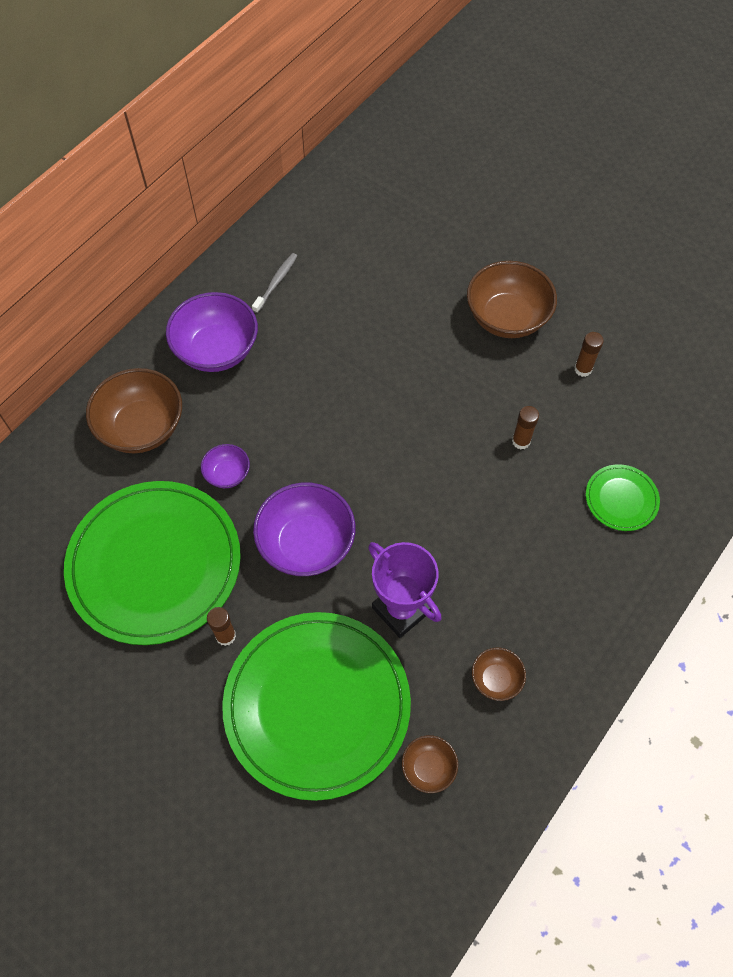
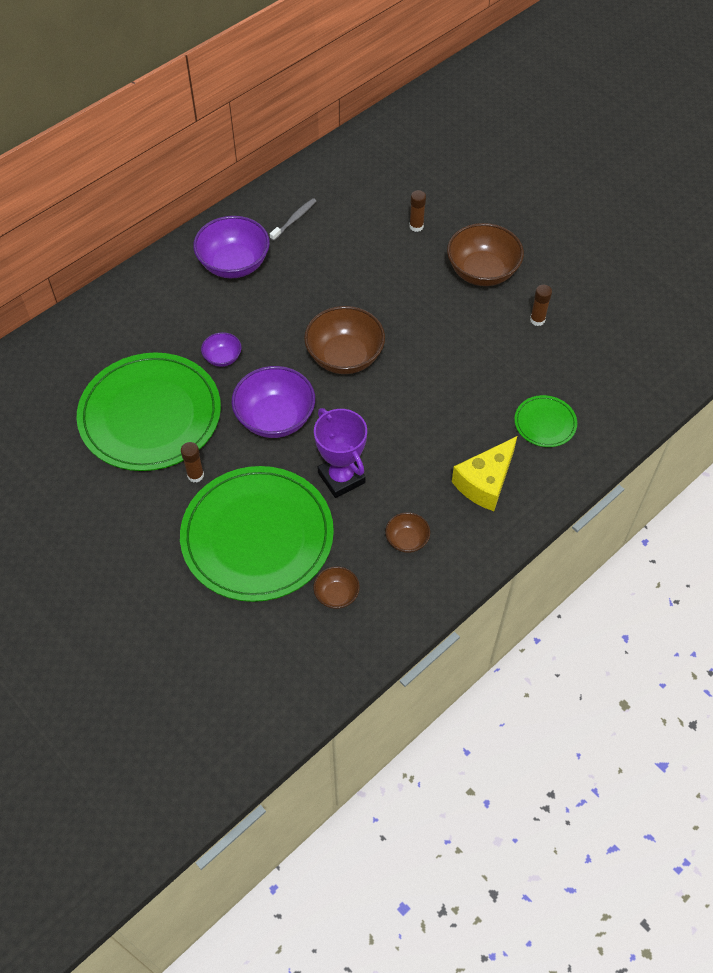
camera: 10 degrees right, 5 degrees down
(142, 427) = (161, 314): brown bowl -> brown bowl (345, 357)
(521, 441) = (471, 367): brown glue stick -> brown glue stick (416, 226)
(570, 587) = (485, 482): none -> yellow cheese

